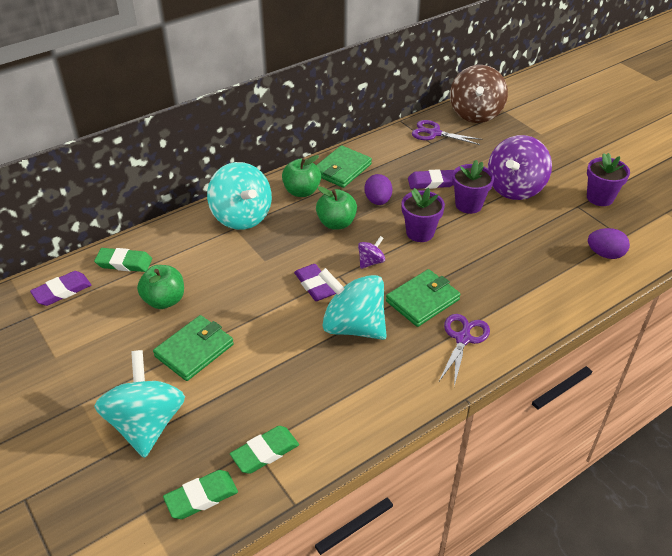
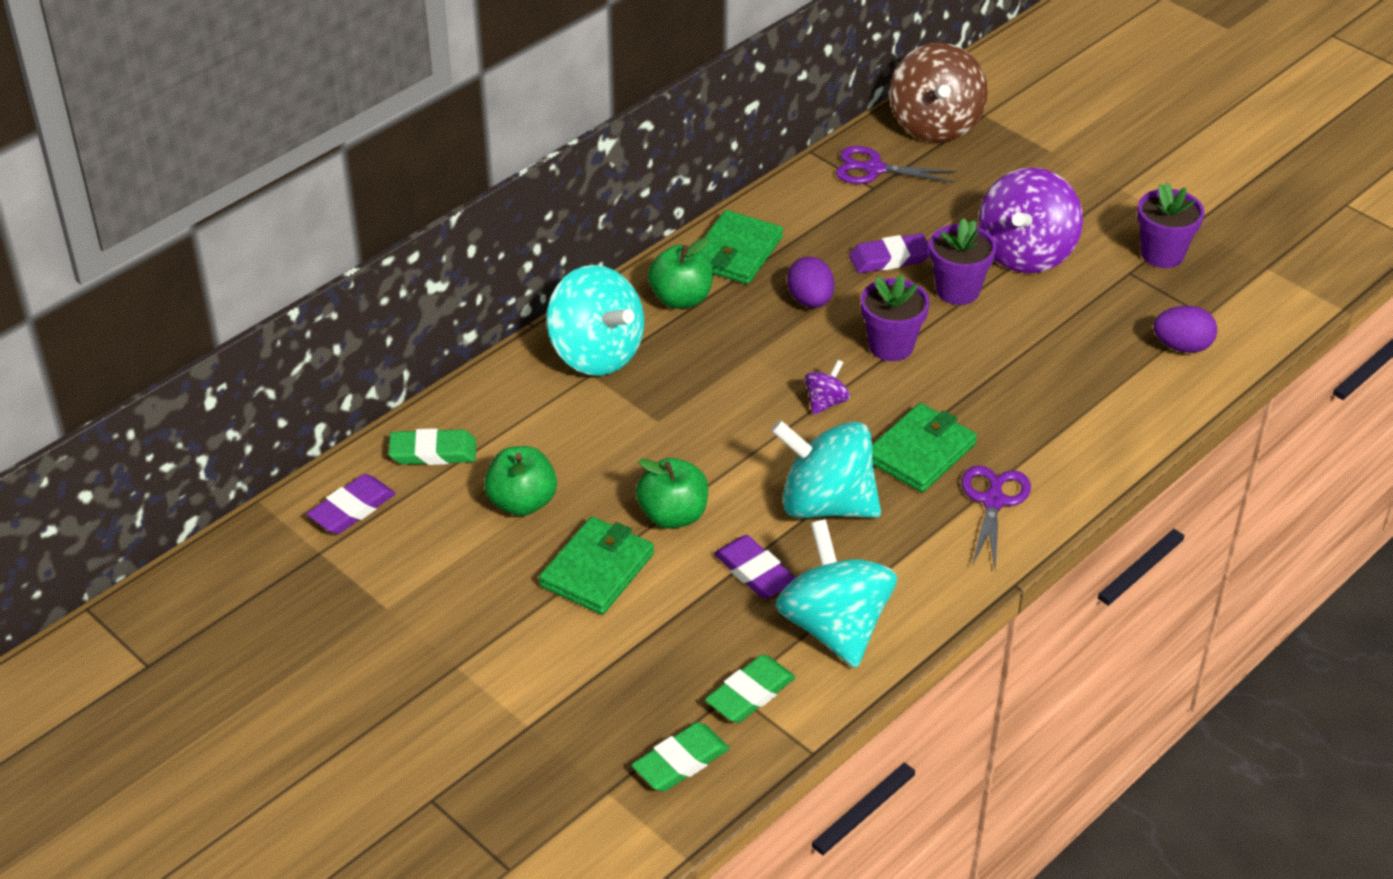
camera: 10 degrees left, 0 degrees up
(146, 424) = (566, 680): turquoise spinning top -> turquoise spinning top (834, 627)
(315, 285) = (750, 449): purple eraser -> purple eraser (755, 572)
(336, 223) = (754, 346): green apple -> green apple (673, 515)

